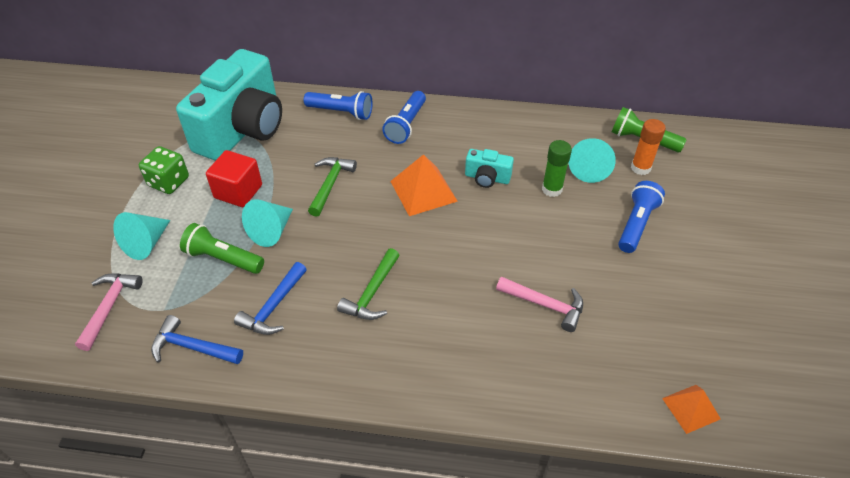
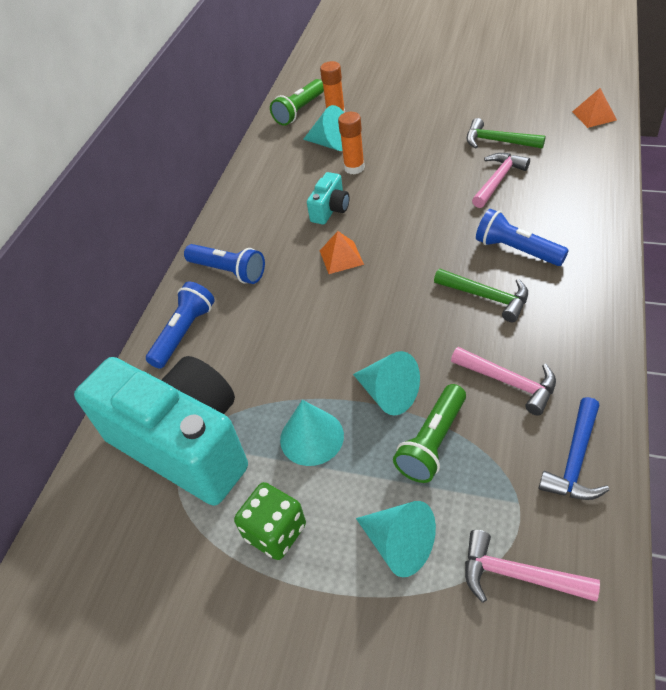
camera: 75 degrees left, 0 degrees up
(238, 191) = (311, 437): red cube -> turquoise cone
(273, 307) = (509, 382): blue hammer -> pink hammer
(330, 184) = (316, 338): green hammer -> green hammer (498, 141)
(423, 191) = (341, 257): orange pyramid -> orange pyramid, size x0.62
(552, 189) = (354, 168): green glue stick -> orange glue stick
(636, 224) = (405, 123): blue flashlight -> blue flashlight (516, 250)

